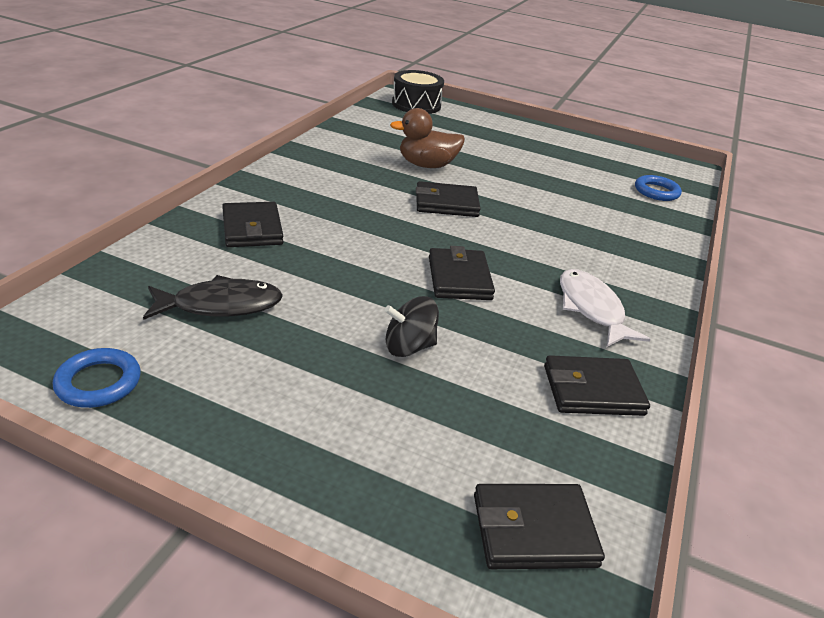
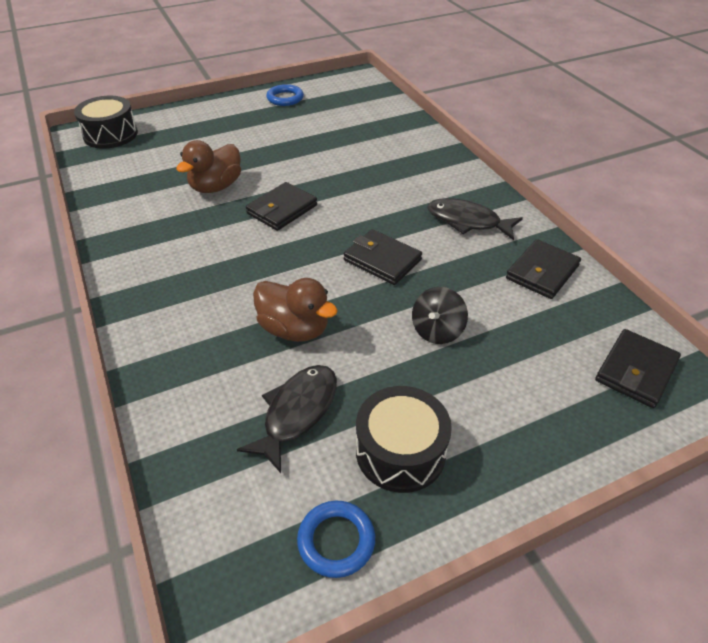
camera: 45 degrees left, 10 degrees up
(231, 382) = (400, 451): none -> black drum
(252, 229) = (202, 339): black wallet -> none
(313, 266) = (294, 329): none -> brown duck
(591, 309) = (467, 221): white fish -> black fish
(656, 191) = (370, 108): blue ring -> blue ring (285, 98)

